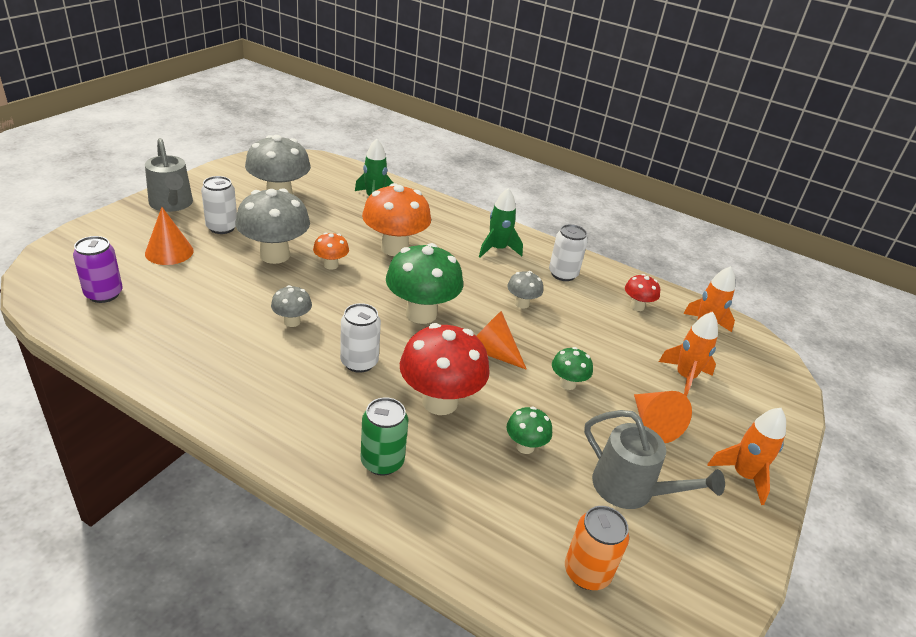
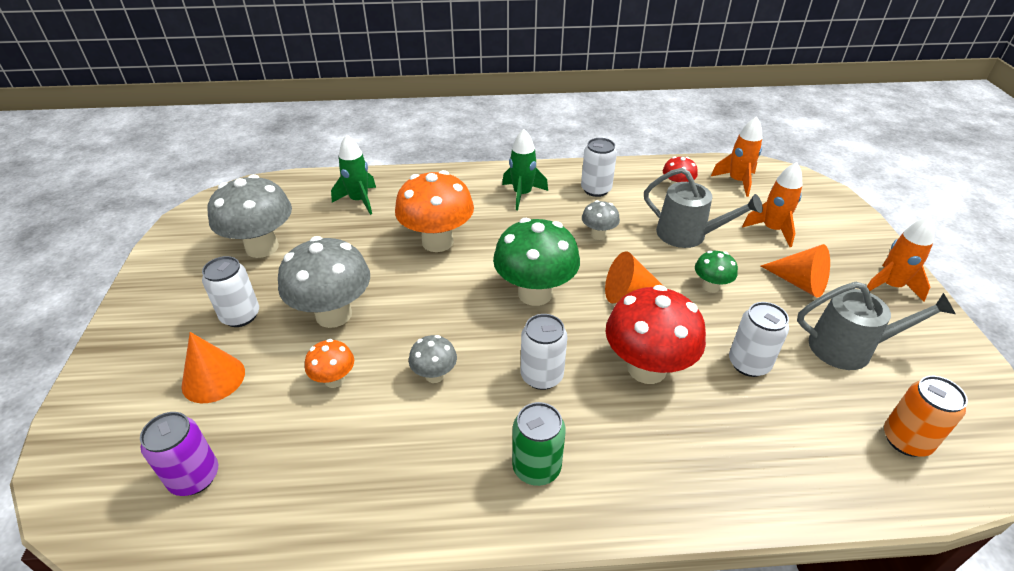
camera: 30 degrees left, 5 degrees up
(172, 204) = (148, 320): grey watering can -> grey watering can (687, 234)
(331, 265) = (400, 293): orange mushroom -> orange mushroom (334, 380)
(382, 461) = (673, 460): green can -> green can (536, 467)
(525, 446) = (748, 363): green mushroom -> white can

